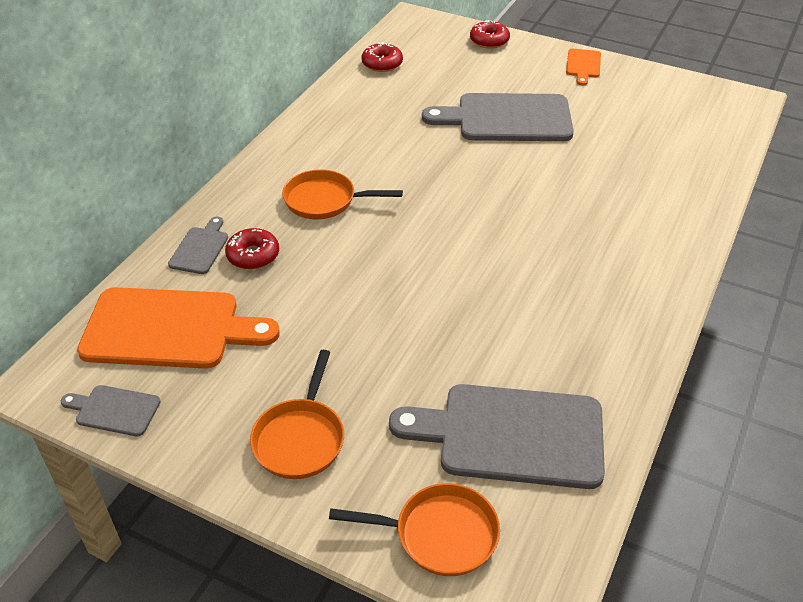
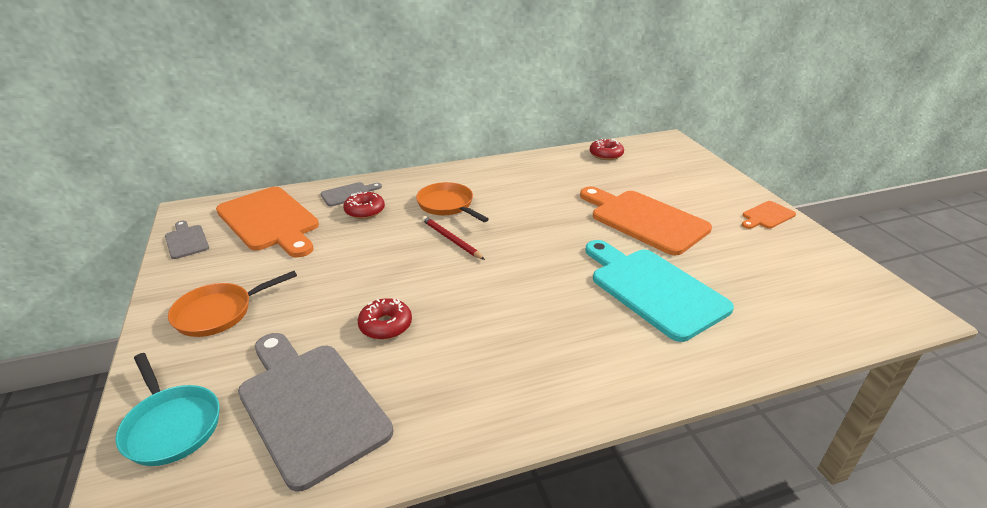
camera: 45 degrees right, 10 degrees down
(385, 232) = (451, 239): none -> red pencil
(439, 534) = (171, 425): orange pan -> turquoise pan
(489, 41) = (707, 172): red donut -> red donut (385, 325)
(507, 118) = (644, 220): grey cutting board -> orange cutting board
(595, 178) = (653, 289): none -> turquoise cutting board

